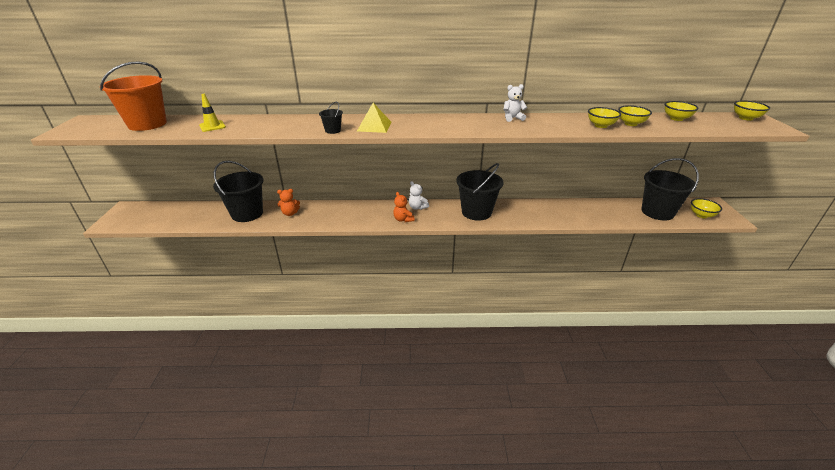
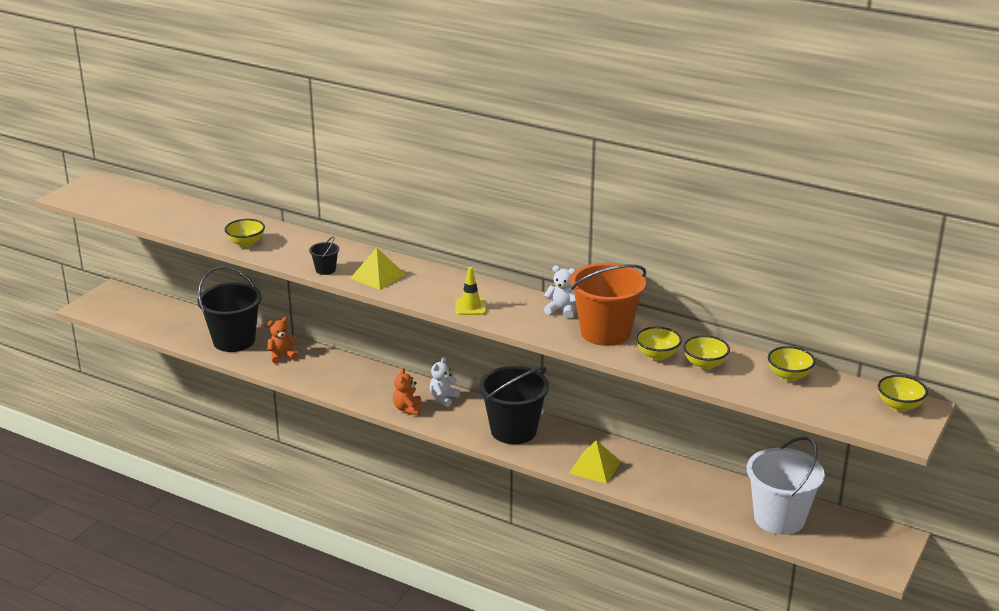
camera: 30 degrees right, 5 degrees down
(147, 124) = (149, 205): orange bucket -> orange bucket (605, 332)
(212, 126) = (209, 227): yellow traffic cone -> yellow traffic cone (470, 307)
(290, 213) = (282, 356): orange teddy bear -> orange teddy bear turned 135 degrees clockwise
(417, 207) = (443, 398): white teddy bear -> white teddy bear turned 45 degrees clockwise
(542, 217) = (595, 467): none -> yellow pyramid
(657, 212) = (779, 518): black bucket -> white bucket
(701, 215) = (843, 546): yellow bowl -> yellow bowl (246, 243)

